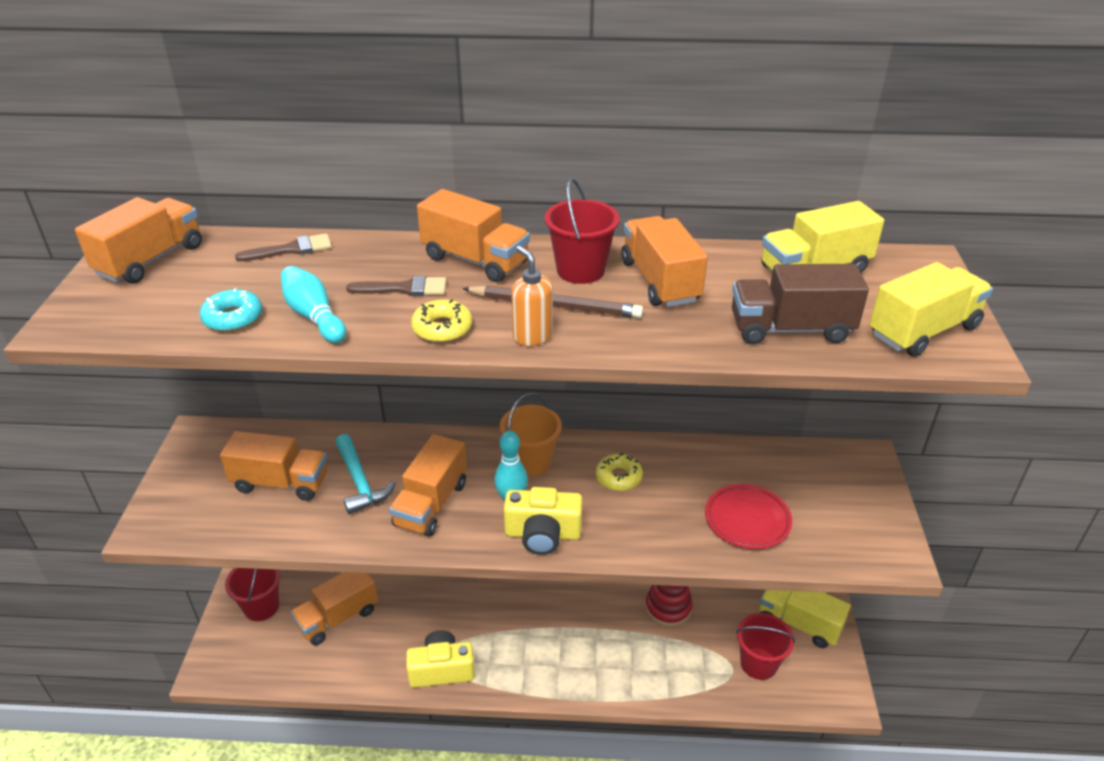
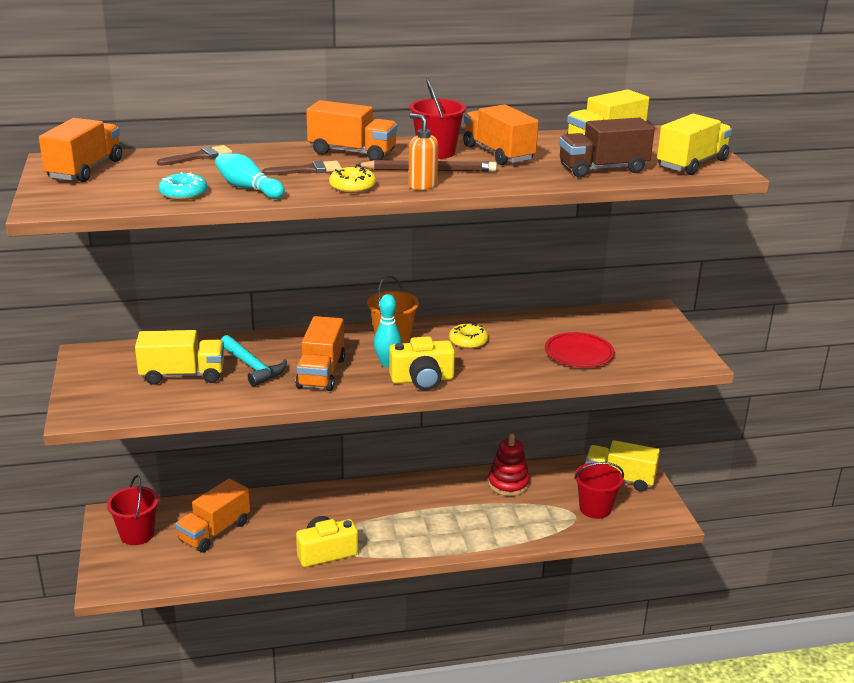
camera: 15 degrees left, 10 degrees down
(281, 483) = (182, 375): orange truck -> yellow truck

